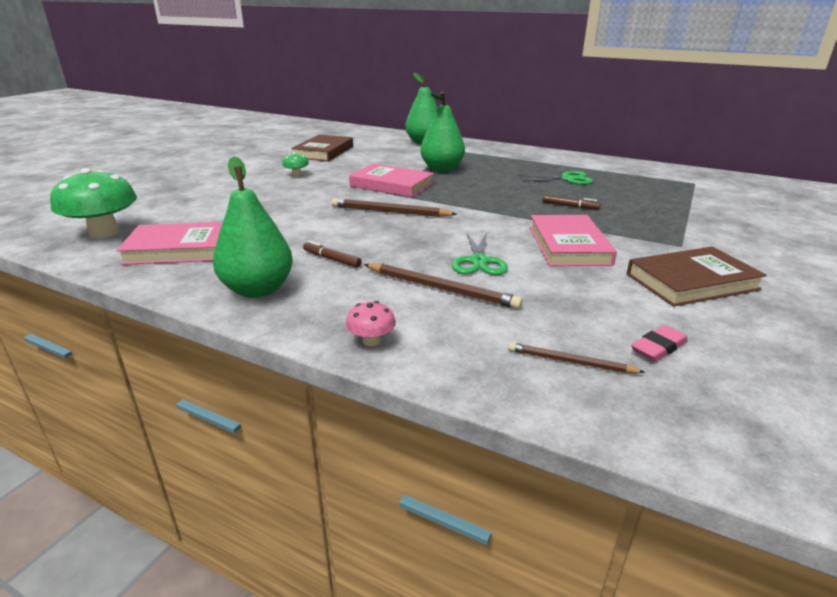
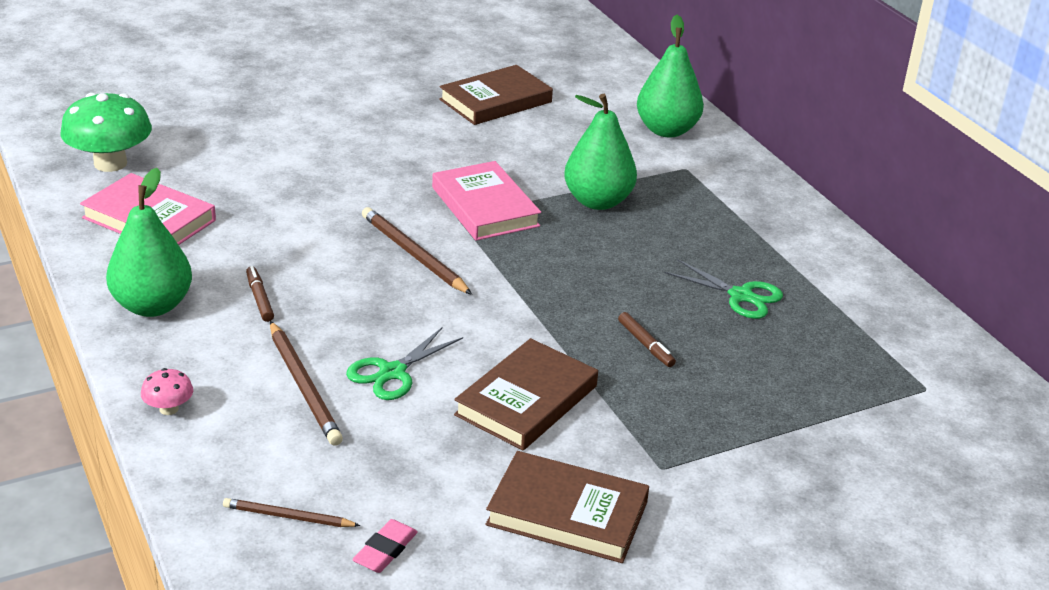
camera: 35 degrees right, 5 degrees up
(296, 175) = (400, 139): green mushroom -> none
(568, 245) = (526, 400): pink book -> brown book
(570, 362) = (288, 517): brown pencil -> brown pencil turned 45 degrees counterclockwise
(658, 348) = (385, 550): pink eraser -> pink eraser turned 60 degrees counterclockwise

